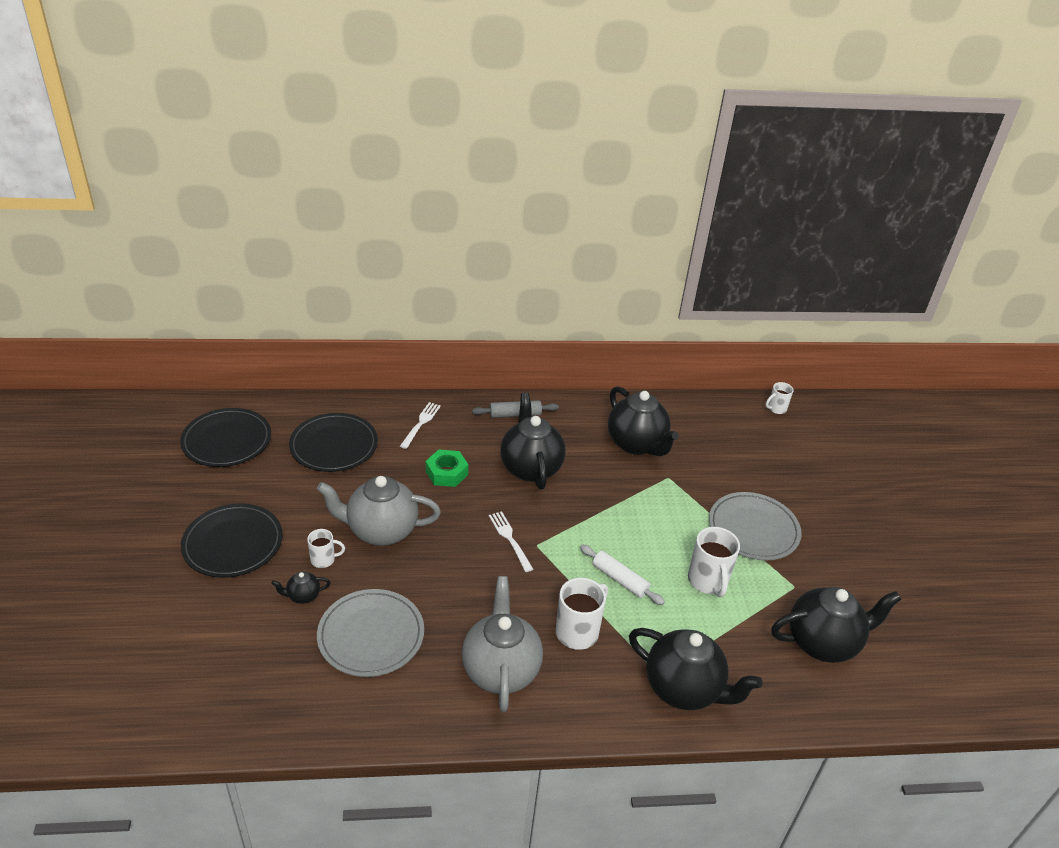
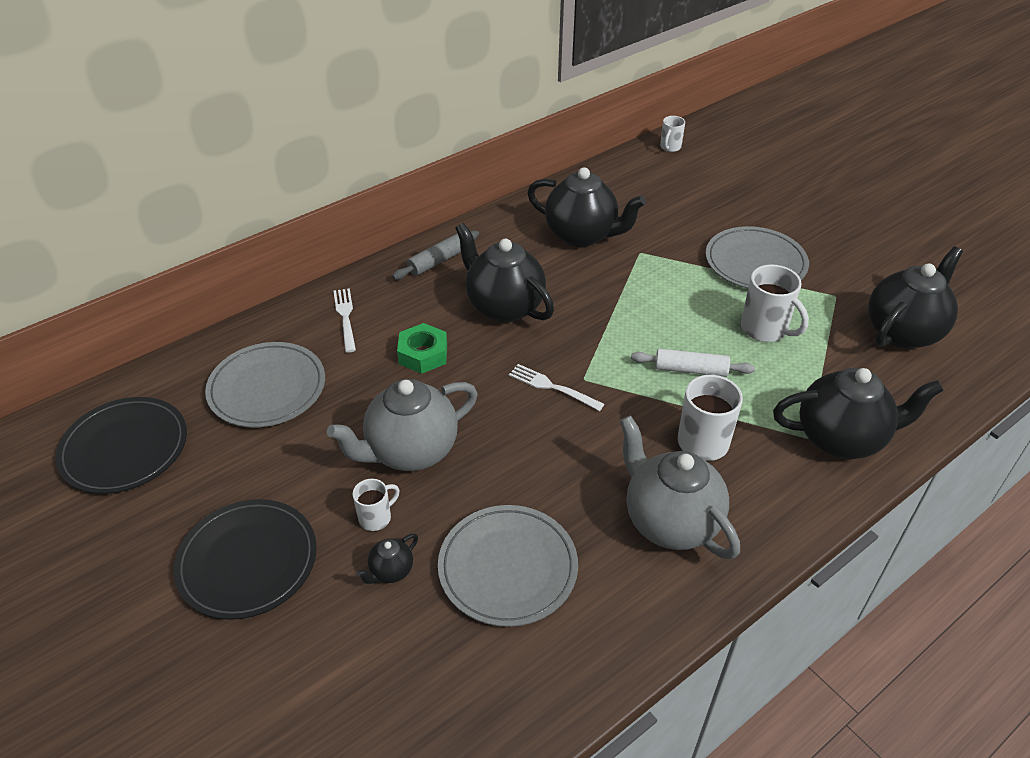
camera: 30 degrees left, 5 degrees up
(334, 445) = (267, 388): black plate -> grey plate

